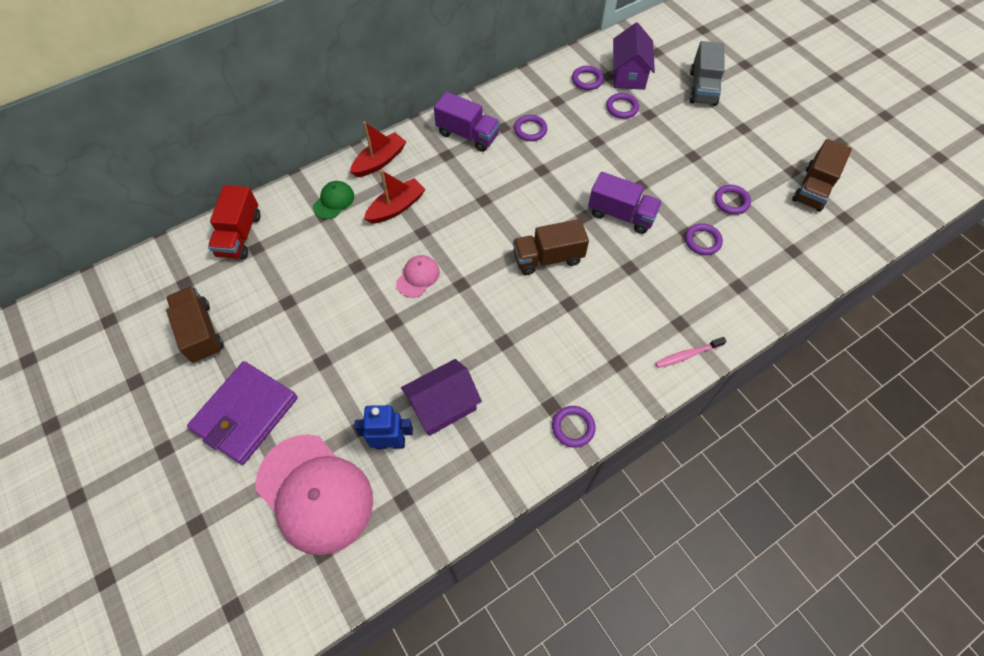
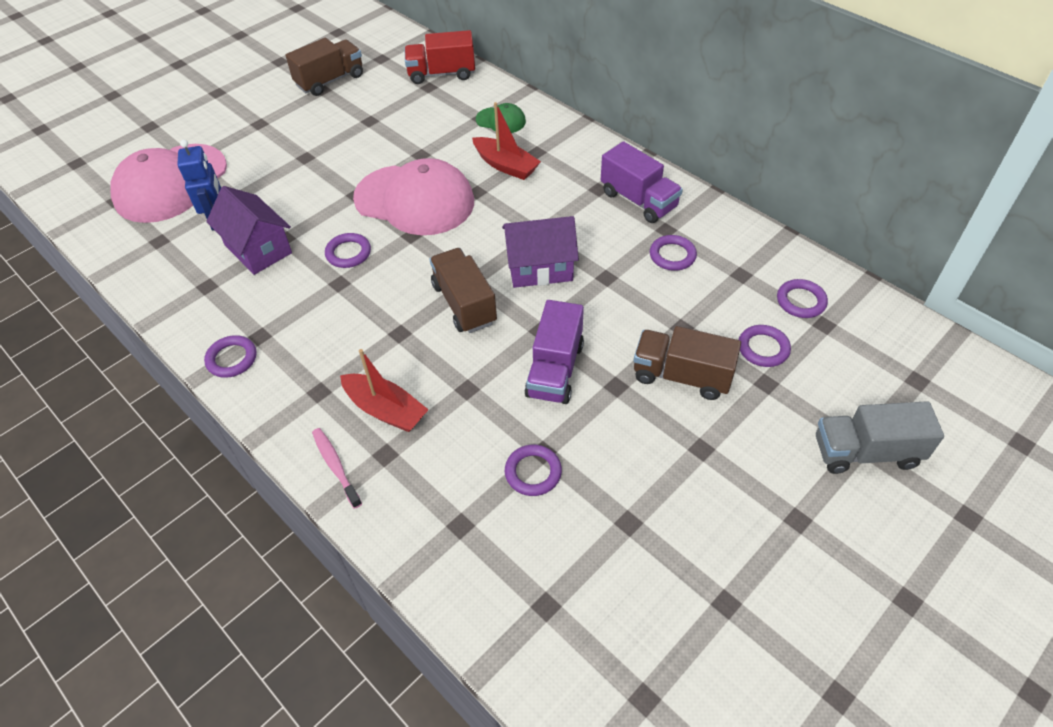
camera: 80 degrees right, 10 degrees down
(245, 414) = (249, 126): purple wallet -> none
(379, 161) = (568, 140): red boat -> red boat (385, 410)
(418, 277) = (415, 200): pink cap -> pink cap, size x2.21
(467, 135) = (638, 200): purple truck -> purple truck turned 60 degrees counterclockwise
(628, 74) = (841, 349): purple house -> purple house (540, 268)
(731, 201) = (623, 508): purple ring -> purple ring (348, 253)
(813, 188) = (697, 641): brown truck -> brown truck (681, 376)

